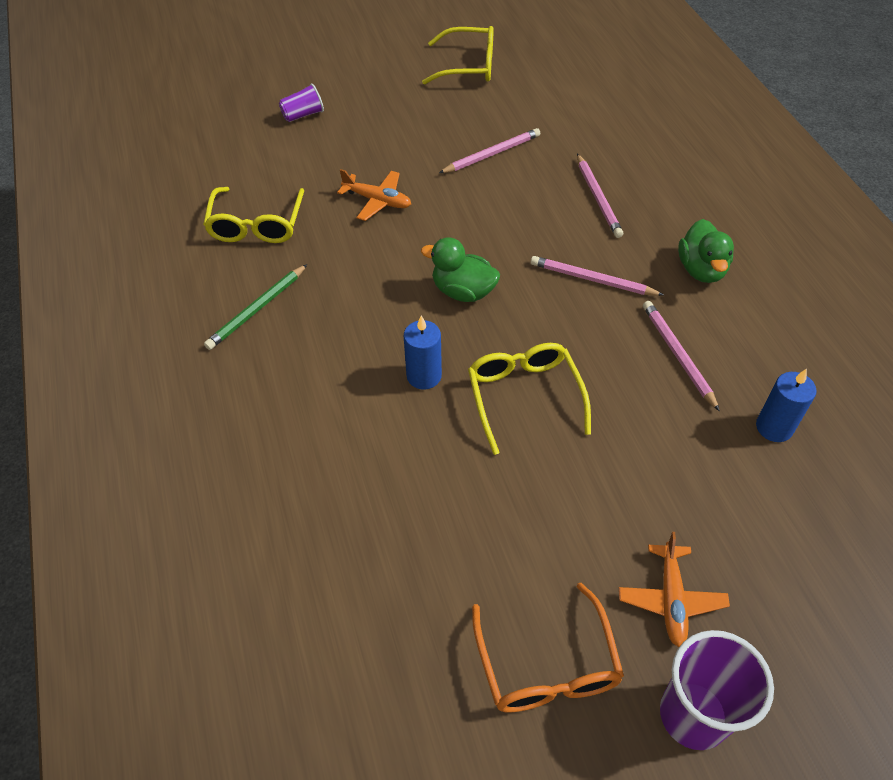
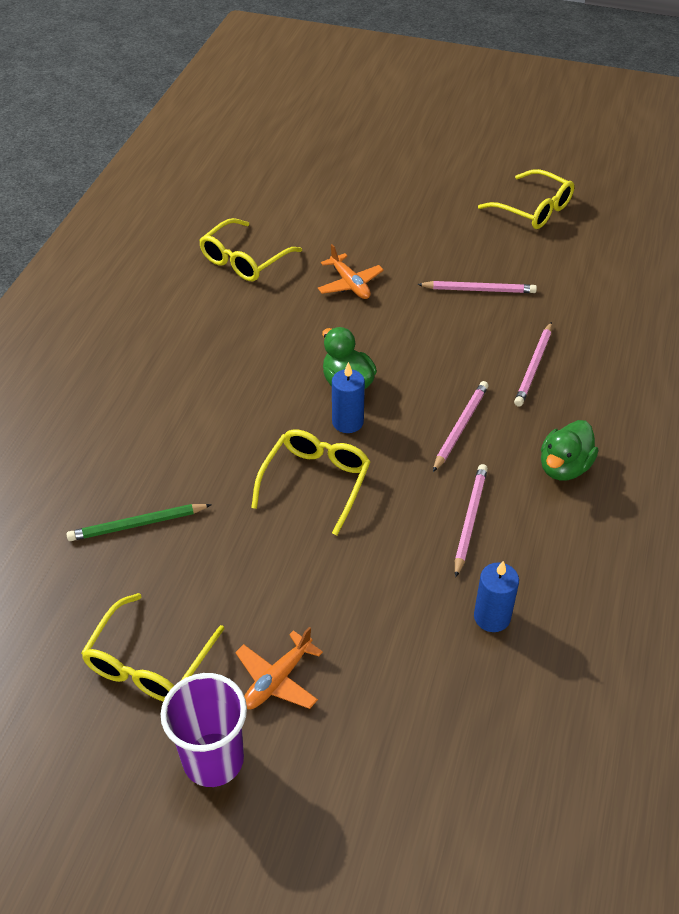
camera: 35 degrees right, 5 degrees down
(257, 309) = (189, 320): green pencil -> green pencil (137, 525)
(303, 115) = (357, 192): purple cup -> none
(424, 376) = (258, 427): blue candle -> blue candle (347, 422)
(547, 665) = (148, 663): orange glasses -> yellow glasses
(592, 280) = (460, 427): pink pencil -> pink pencil turned 60 degrees clockwise

